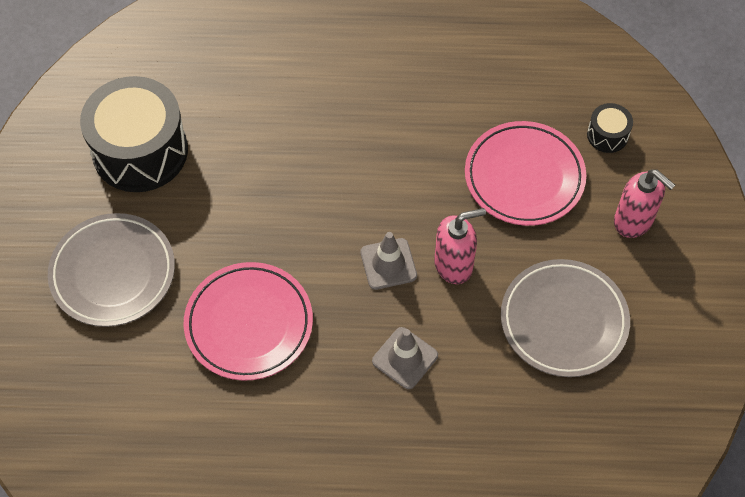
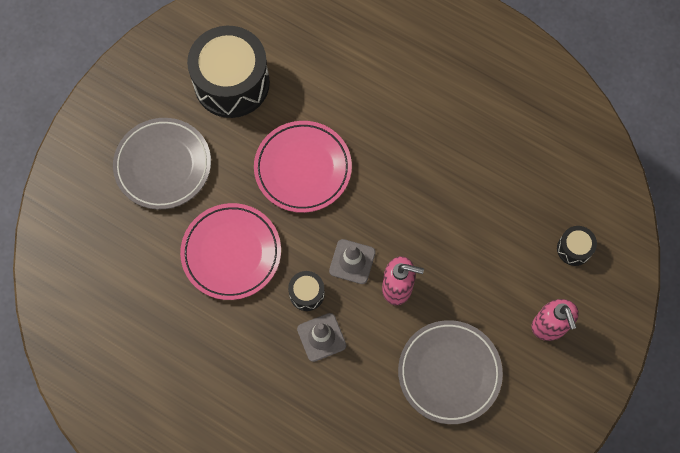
camera: 30 degrees right, 10 degrees up
(360, 322) = (307, 293): none -> black drum
(524, 177) = (490, 248): pink plate -> pink plate (303, 168)

